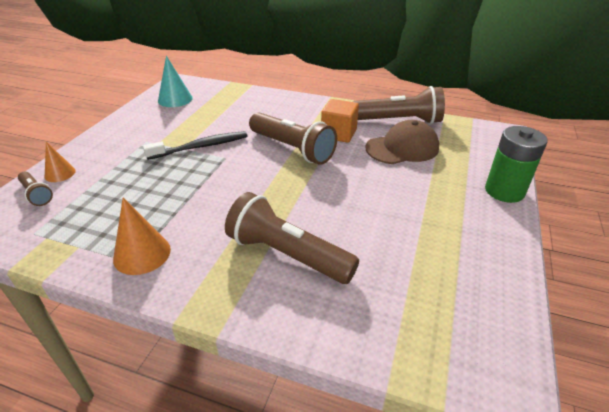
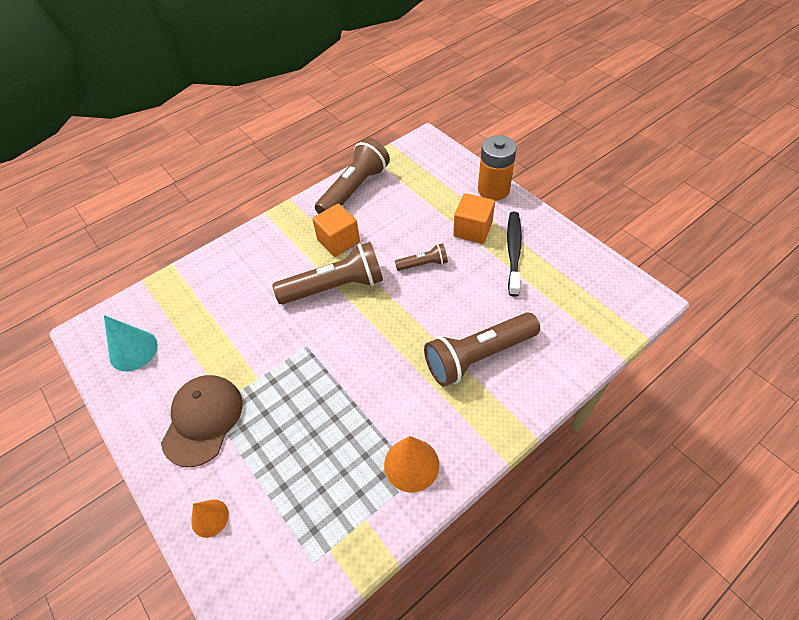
camera: 55 degrees left, 15 degrees up
(36, 194) = (237, 551): brown flashlight -> brown flashlight (423, 264)
(200, 147) = (268, 361): black toothbrush -> black toothbrush (513, 252)
(402, 148) = (396, 212): brown cap -> brown cap (203, 420)
(436, 196) = (472, 230): none -> orange cube
(504, 191) = (493, 189): green battery -> orange battery

